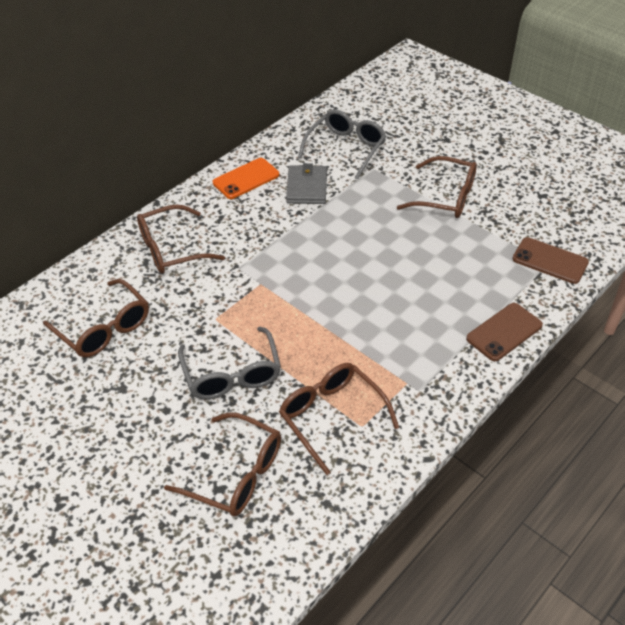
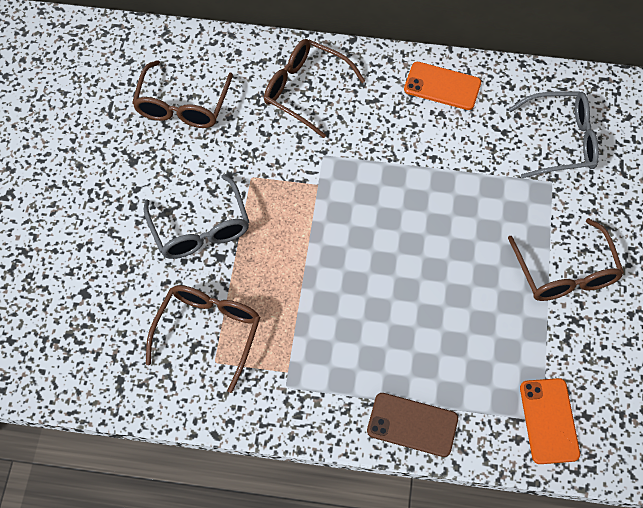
camera: 55 degrees right, 15 degrees up
(232, 374) = (200, 229): grey glasses -> grey glasses turned 60 degrees counterclockwise
(236, 474) = (105, 297): brown glasses -> none
(306, 187) = (473, 142): grey wallet -> none
(550, 261) = (549, 421): brown phone -> orange phone

